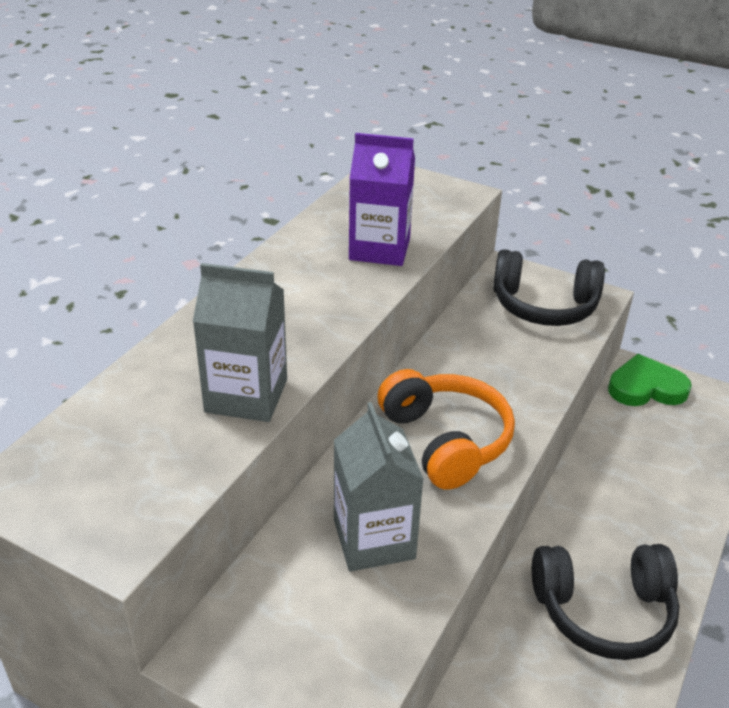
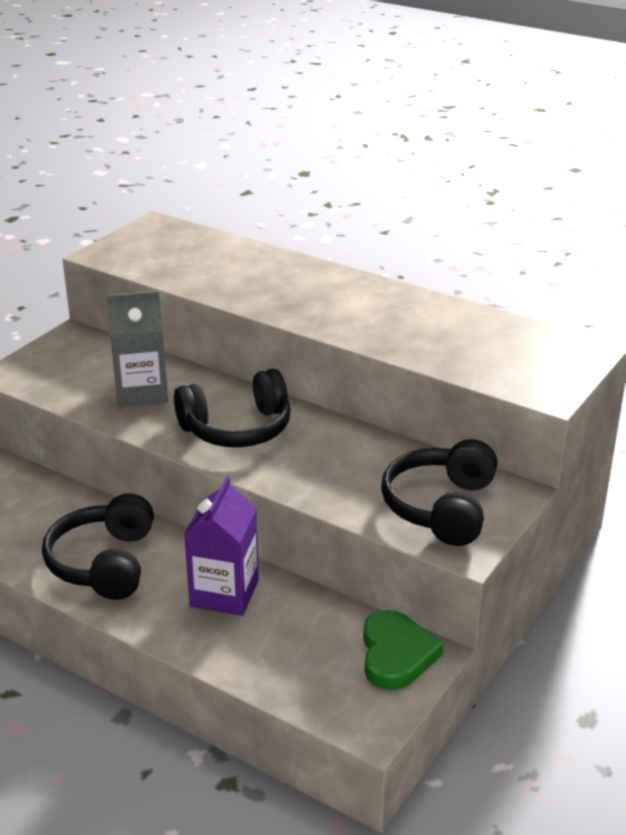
camera: 95 degrees right, 5 degrees down
(246, 395) = (222, 285): grey carton -> none
(379, 249) = (423, 341): purple carton -> purple carton (224, 593)
(445, 440) = (237, 428): orange headphones -> black headphones

